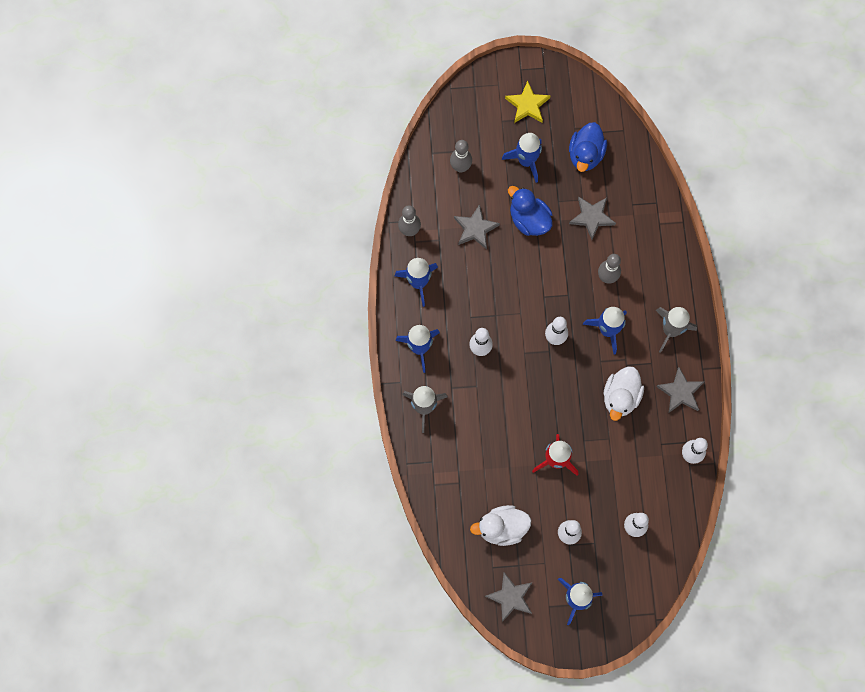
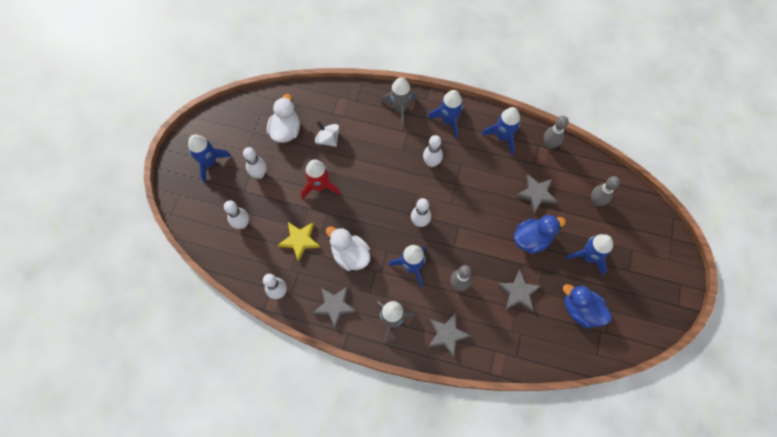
camera: 110 degrees right, 5 degrees down
(495, 474) = (328, 139): none -> white spinning top
(510, 597) = (233, 119): grey star -> grey star (447, 335)
(527, 105) = (643, 277): yellow star -> yellow star (300, 240)

